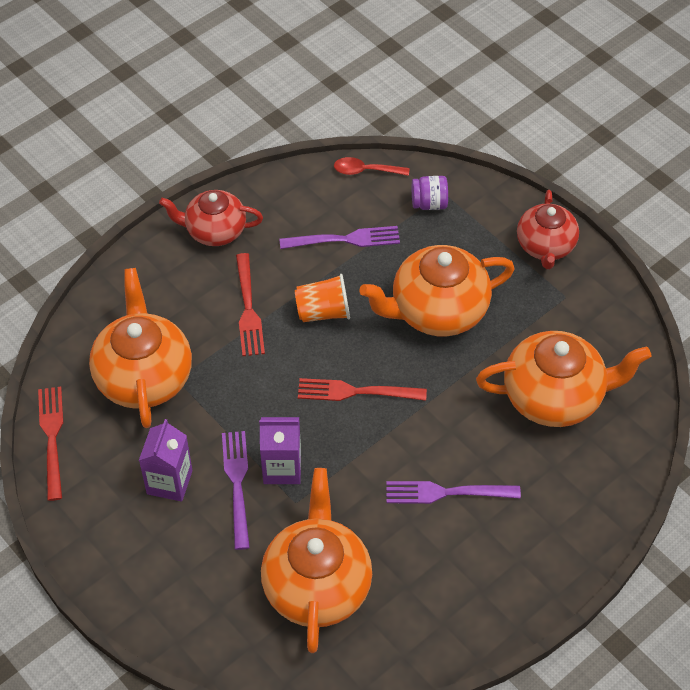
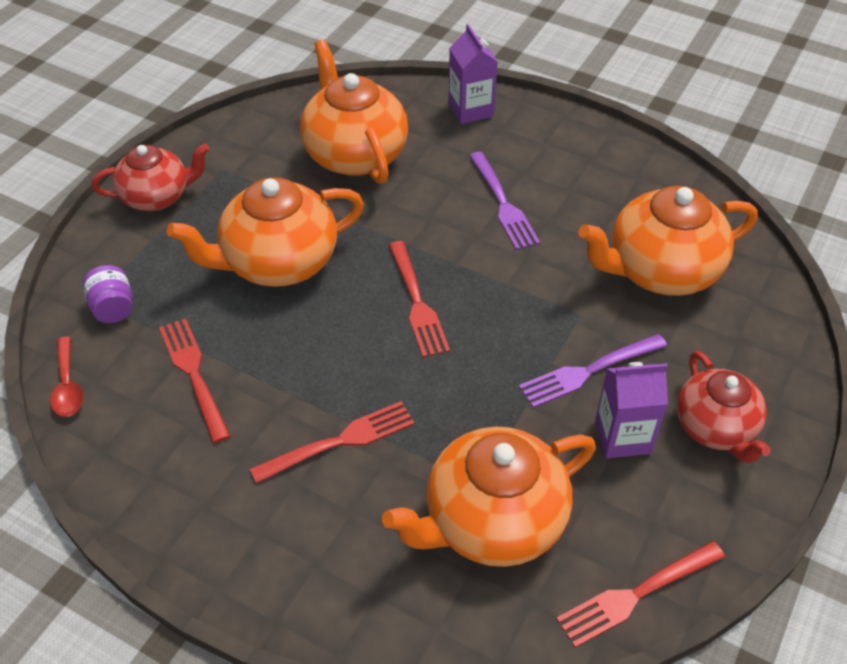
camera: 110 degrees left, 5 degrees down
(214, 231) = (217, 527): red teapot -> red teapot (716, 428)
(282, 468) = (546, 338): purple carton -> purple carton (470, 110)
(323, 312) = (316, 363): orange cup -> none
(345, 239) = (194, 374): purple fork -> red fork
(437, 311) = (278, 262): orange teapot -> orange teapot turned 105 degrees clockwise

